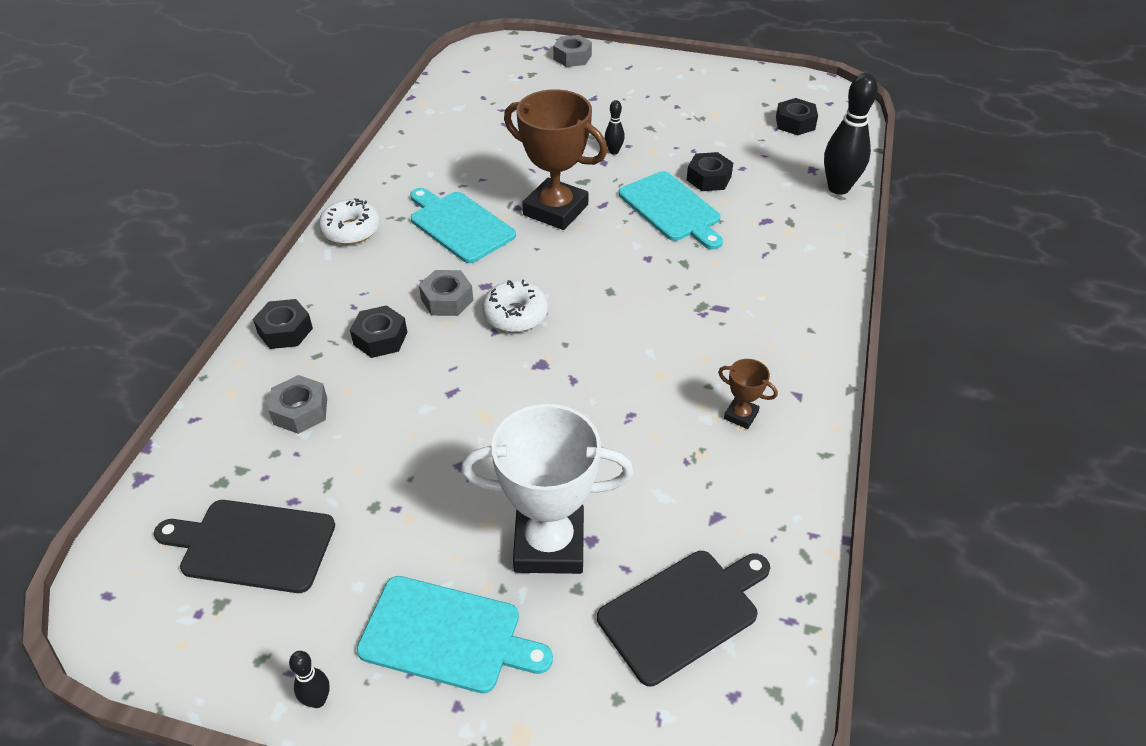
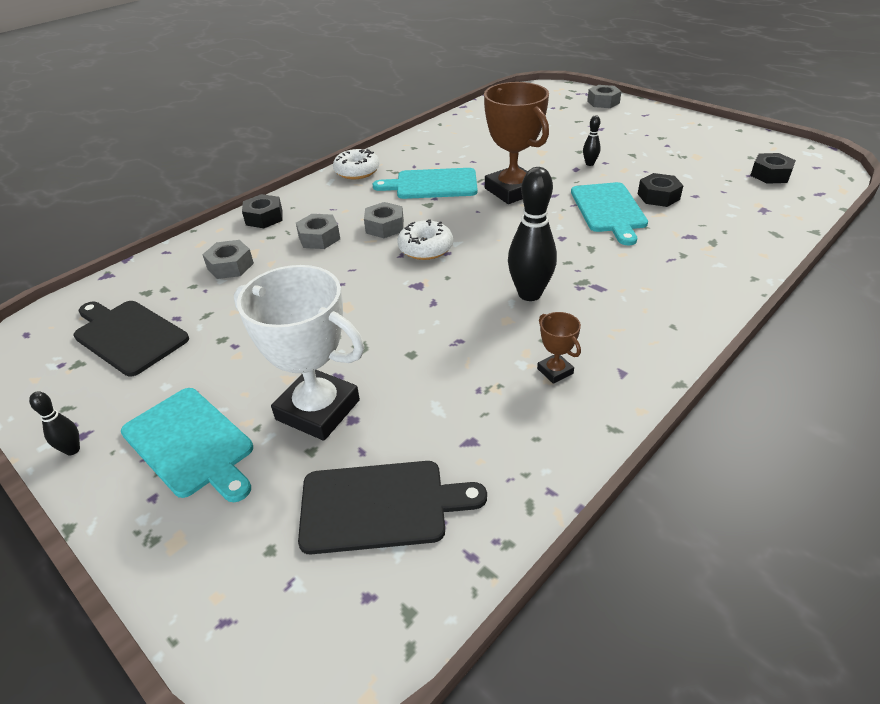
camera: 30 degrees right, 5 degrees down
(380, 338) = (319, 238): black nut -> grey nut
(459, 225) = (432, 184): turquoise cutting board -> turquoise cutting board turned 75 degrees counterclockwise
(838, 188) = (781, 228): black bowling pin -> black bowling pin (529, 294)

